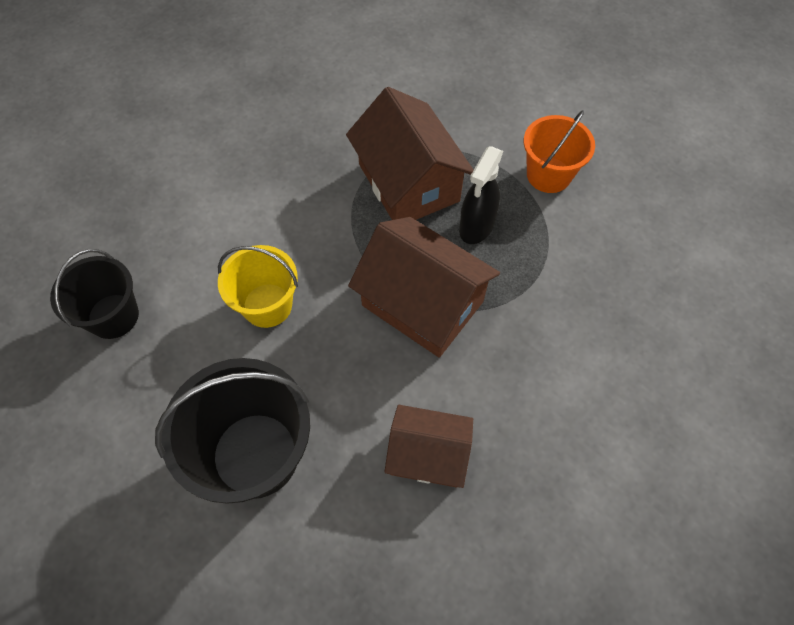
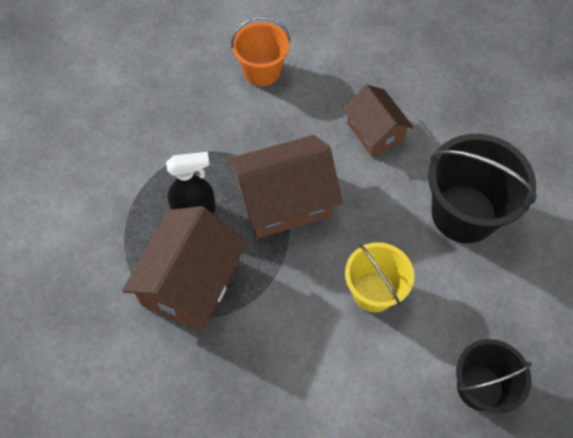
camera: 130 degrees left, 0 degrees up
(422, 303) = (284, 200): brown house -> brown house turned 75 degrees clockwise
(548, 175) = (108, 196): orange bucket -> orange bucket (262, 71)

